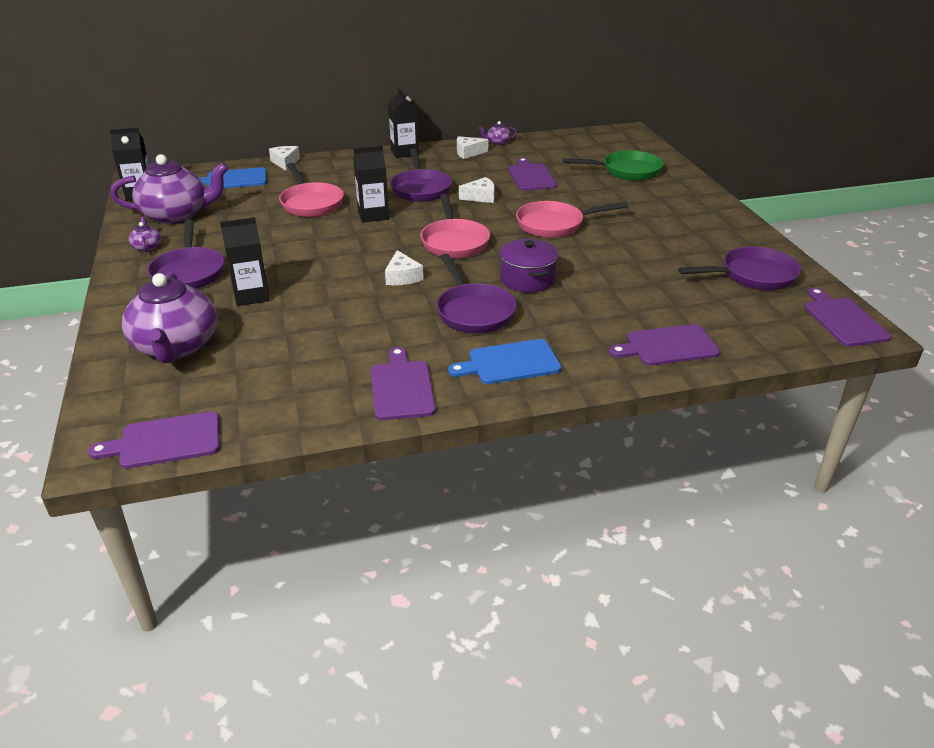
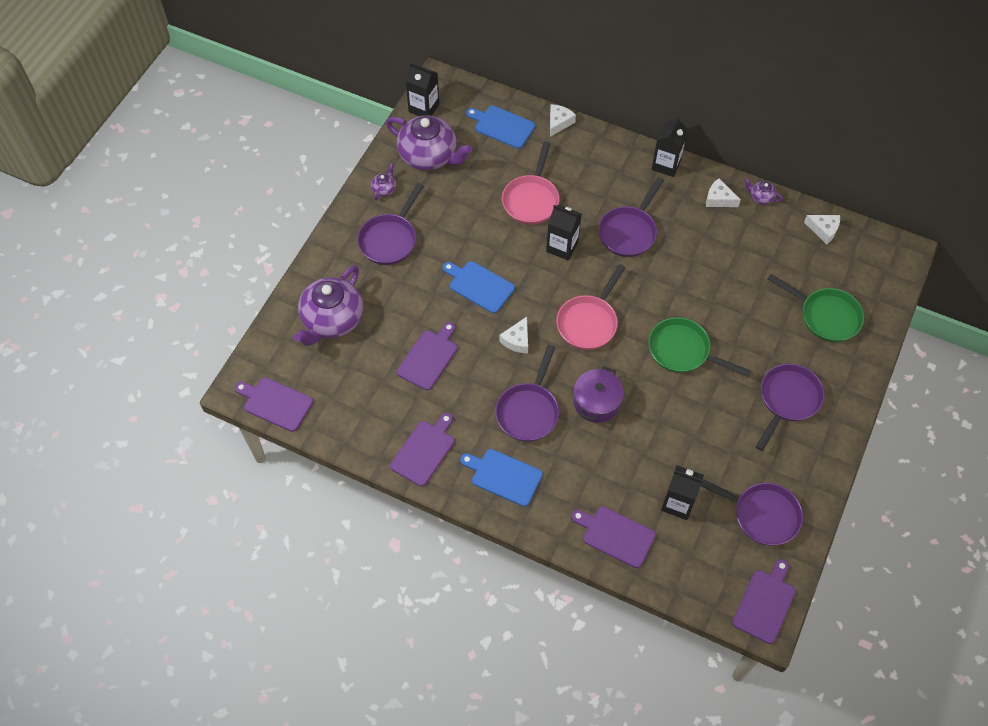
camera: 40 degrees right, 25 degrees up
(251, 296) = (409, 295): black carton -> black carton (678, 503)
(321, 262) = (479, 286): none -> blue cutting board
(480, 197) = (664, 275): white cheese -> white cheese (823, 230)
(531, 176) = (734, 271): purple cutting board -> purple cutting board (428, 357)
(554, 225) = (683, 351): pink pan -> green pan
(669, 215) = (787, 400): none -> purple pan

